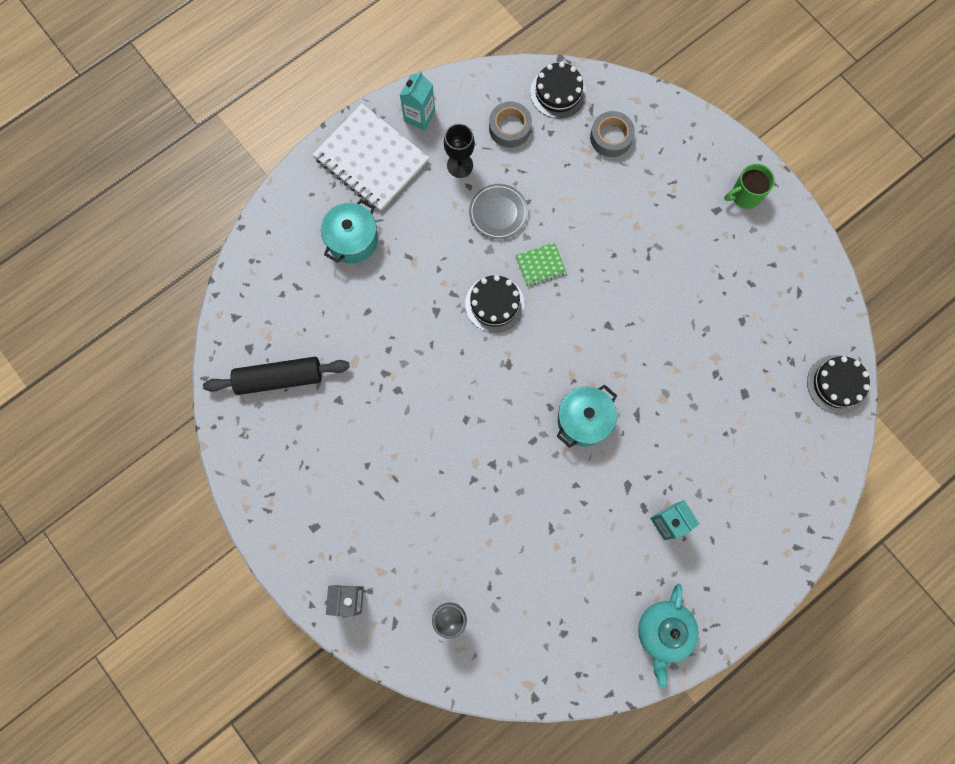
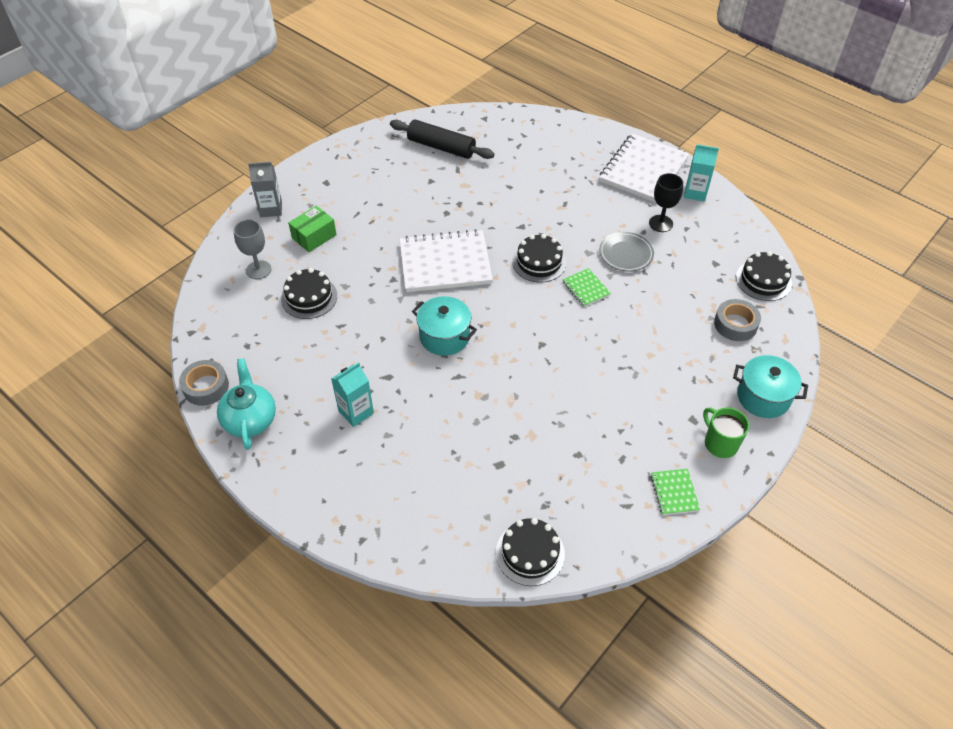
camera: 80 degrees right, 25 degrees down
(279, 378) = (441, 147): black rolling pin -> black rolling pin turned 45 degrees counterclockwise
(352, 240) = (568, 170): turquoise pot -> turquoise pot (763, 397)
(408, 548) = (314, 236): none -> green box
(478, 404) = (445, 263): none -> white notebook
(504, 560) = (309, 297): none -> black cake
(509, 128) = (711, 251): grey tape -> grey tape (206, 387)
(663, 632) = (250, 420): turquoise teapot -> turquoise teapot turned 75 degrees clockwise
(790, 249) = (674, 492): none -> green notebook

